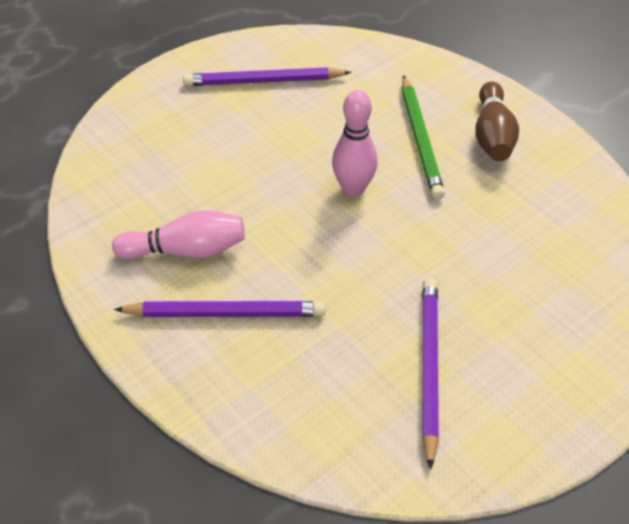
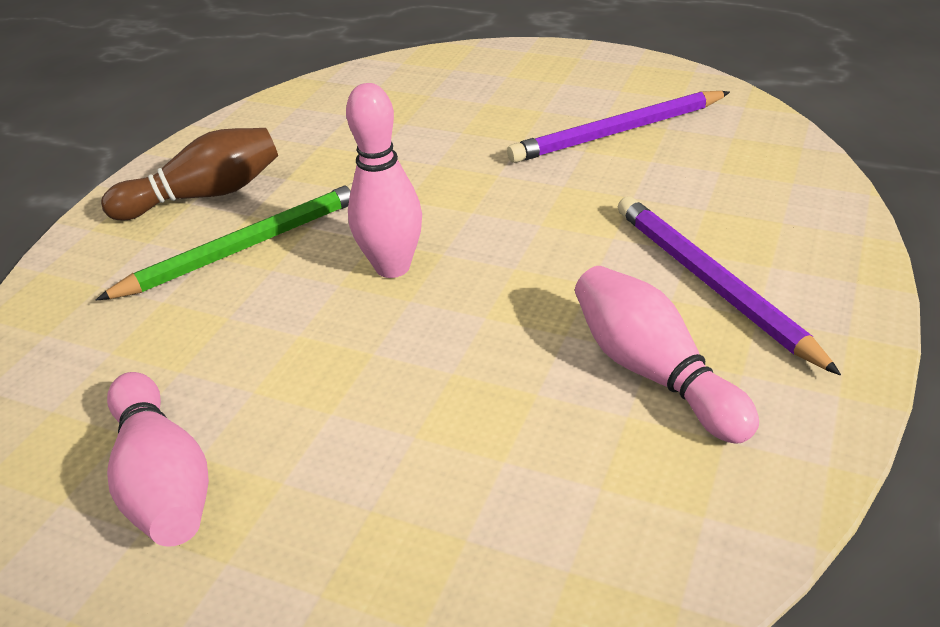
camera: 115 degrees left, 10 degrees down
(263, 81) = (163, 480): purple pencil -> pink bowling pin

